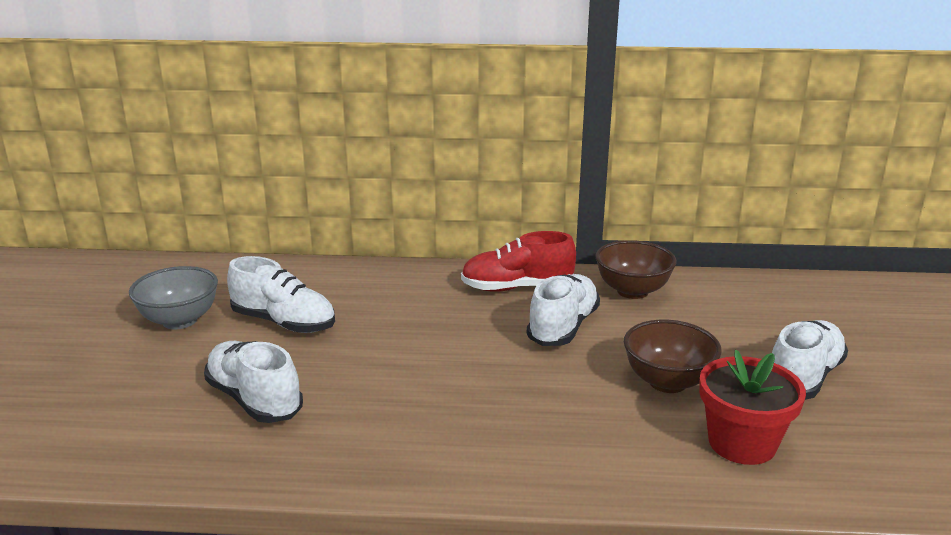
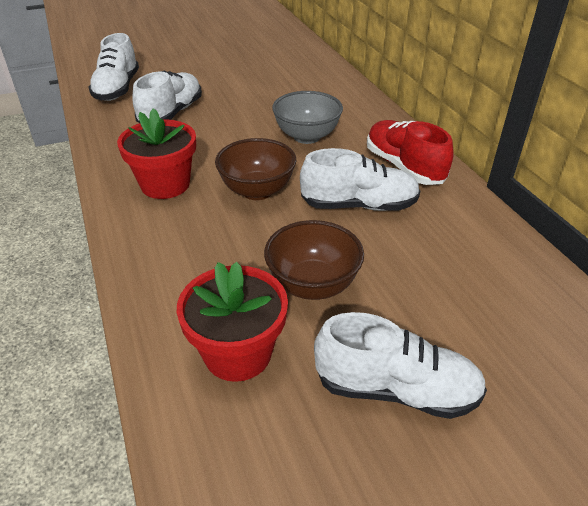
camera: 65 degrees right, 15 degrees up
(179, 321) = (239, 65): grey bowl -> grey bowl (307, 136)
(284, 323) = (264, 94): white shoe -> white shoe (117, 89)
(431, 436) = (165, 184): none -> red flower pot
(632, 291) = (466, 231): brown bowl -> brown bowl (257, 191)

